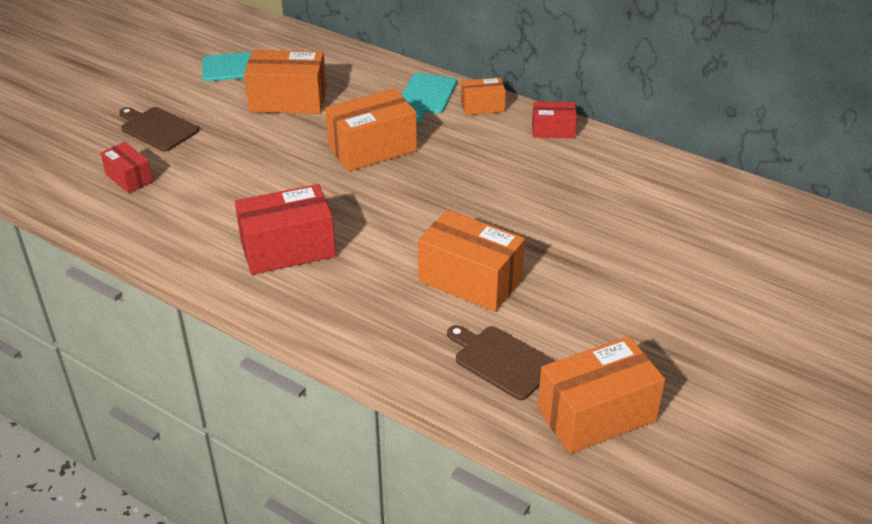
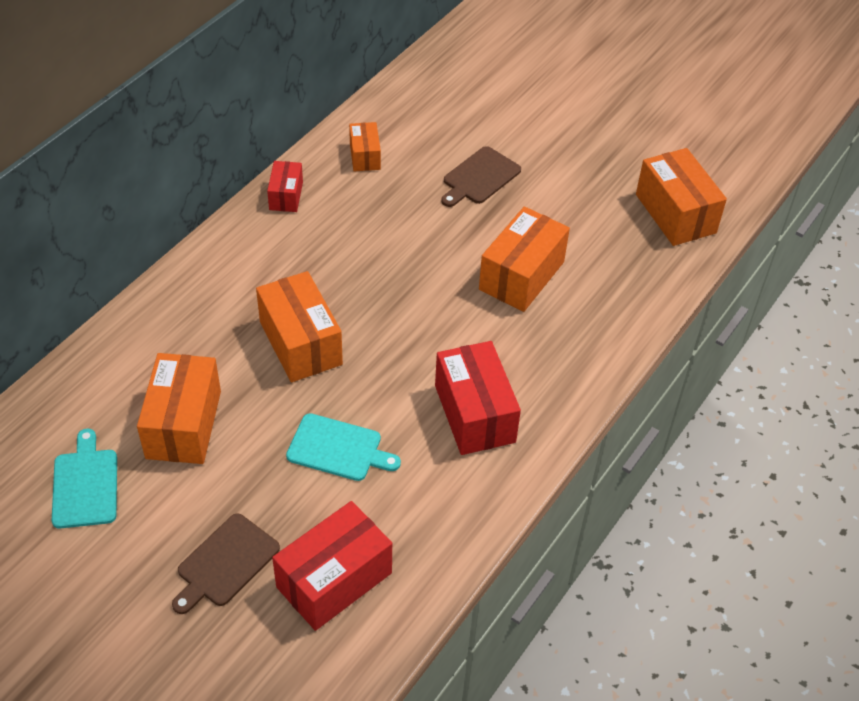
camera: 90 degrees left, 10 degrees up
(129, 178) = (334, 580): red box -> red box, size x1.79
(426, 96) = (199, 292): turquoise cutting board -> turquoise cutting board (338, 449)
(482, 106) = (231, 246): orange box -> orange box (365, 156)
(501, 360) = (622, 262): brown cutting board -> brown cutting board (479, 177)

